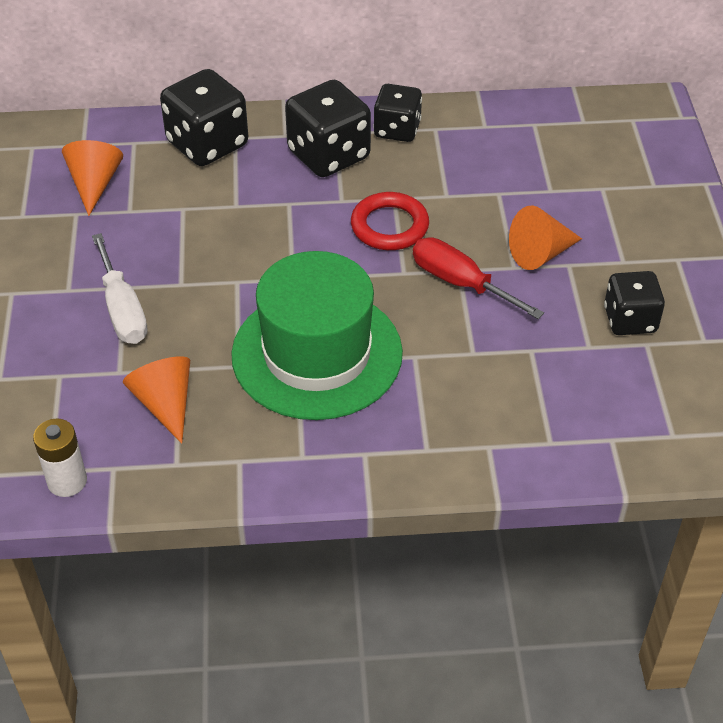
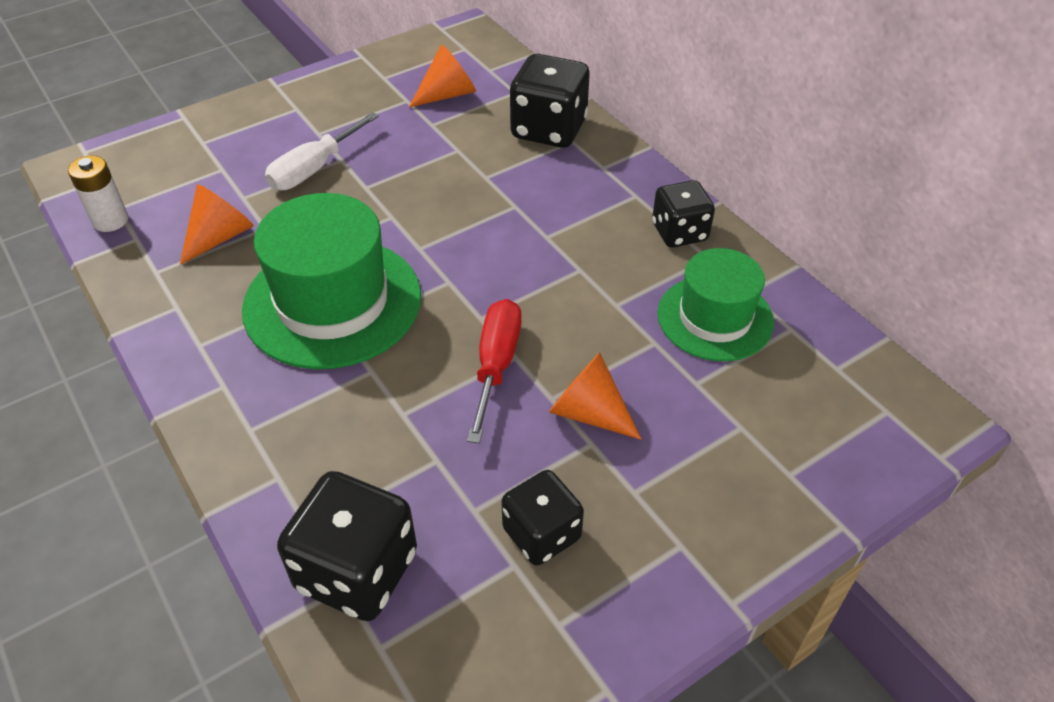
camera: 60 degrees right, 0 degrees up
(328, 155) = (601, 203): black dice -> black dice (357, 571)
(389, 226) = (537, 282): red ring -> none
(497, 153) = (715, 318): none -> green hat

